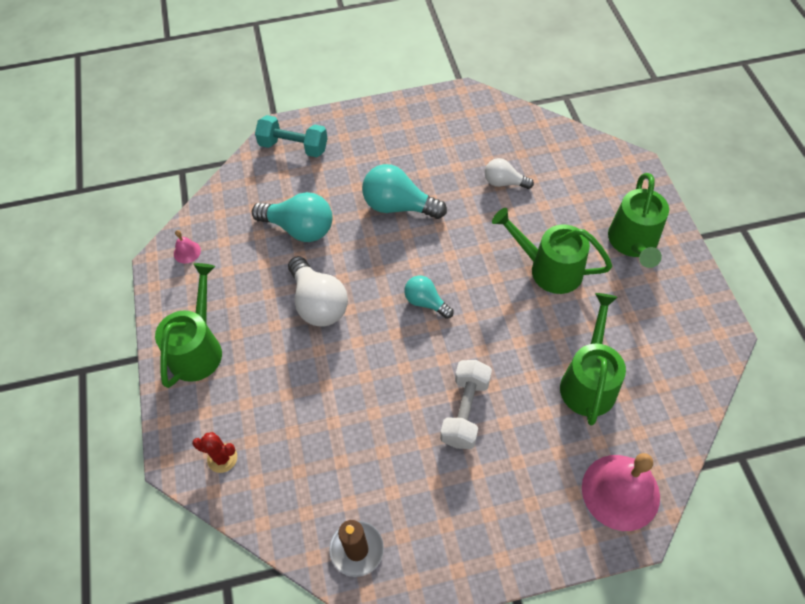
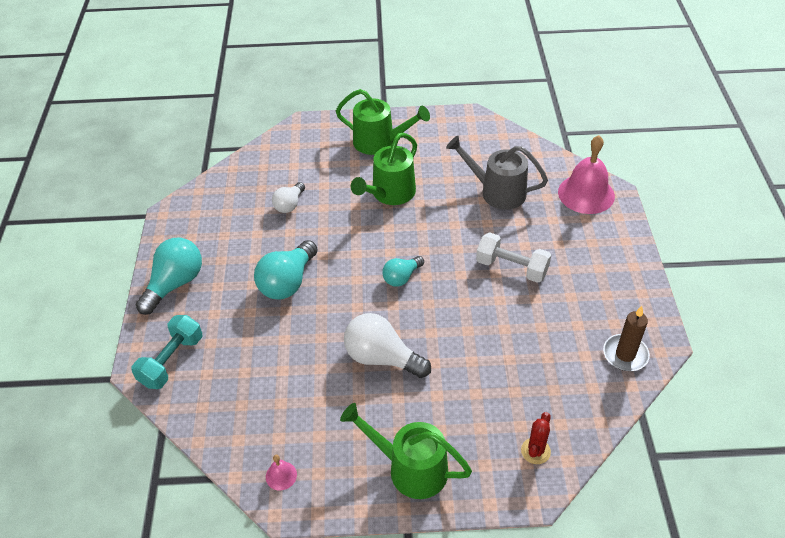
camera: 80 degrees left, 10 degrees down
(299, 228) = (286, 365): turquoise light bulb -> turquoise light bulb (175, 284)
(318, 303) = (382, 358): white light bulb -> white light bulb turned 135 degrees counterclockwise
(589, 381) = (496, 192): green watering can -> grey watering can

